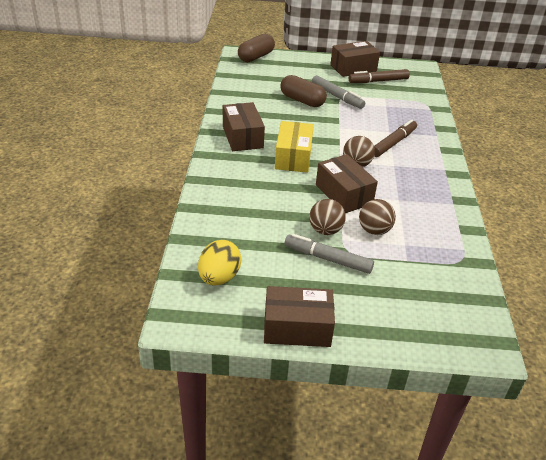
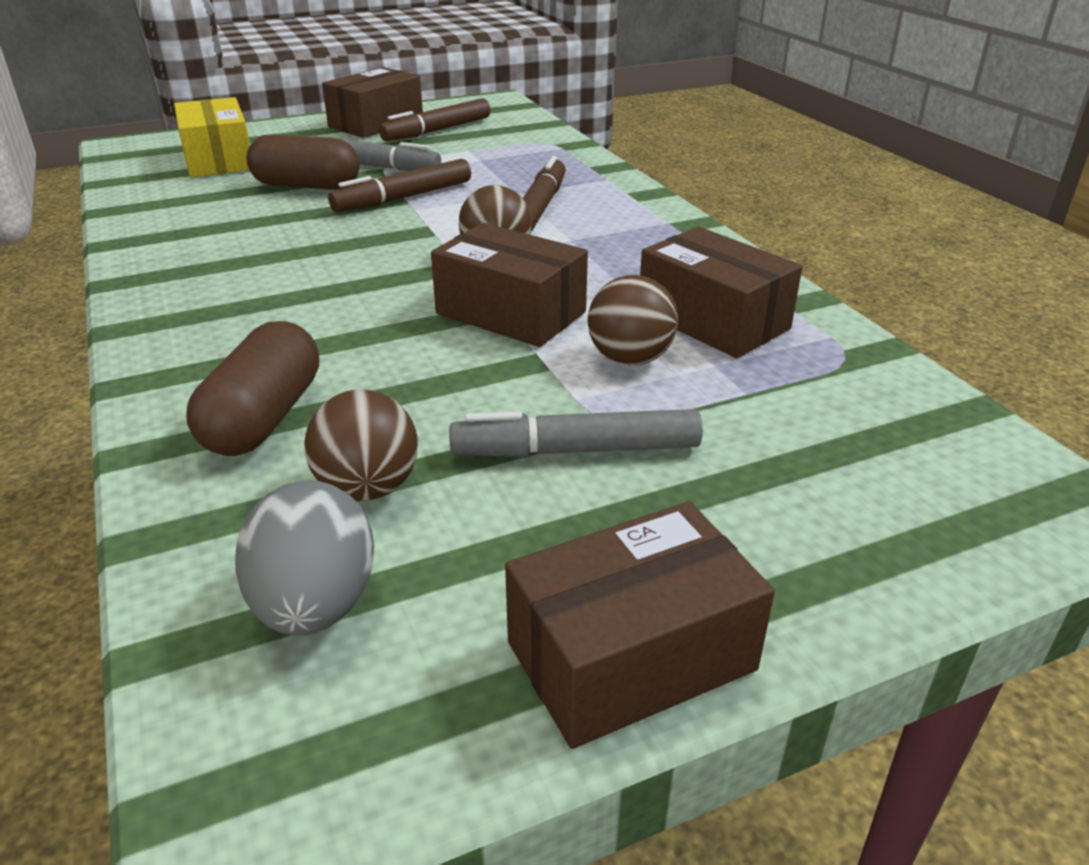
camera: 25 degrees left, 5 degrees down
(219, 277) = (315, 605): yellow egg -> grey egg
(242, 137) = (206, 272): brown box -> brown box (713, 320)
(256, 57) = (163, 143): brown capsule -> brown capsule (264, 418)
(293, 157) = (350, 278): yellow box -> yellow box (218, 160)
(325, 230) = (524, 393): brown ball -> brown ball (368, 488)
(338, 120) = (403, 198): none -> brown marker

